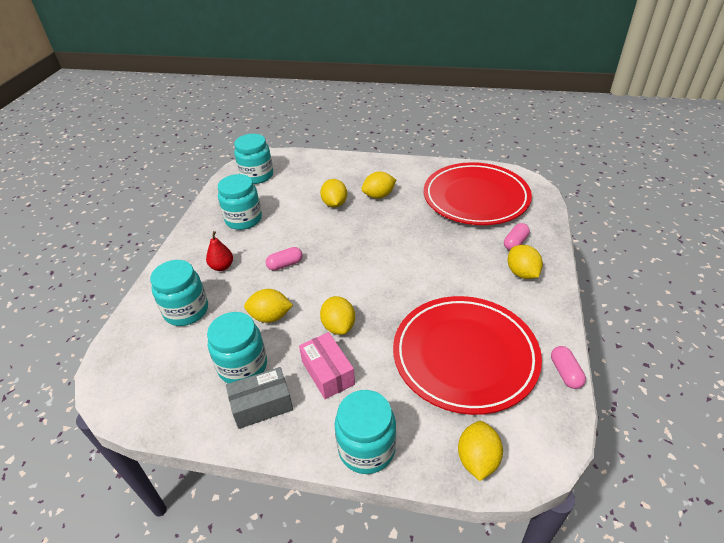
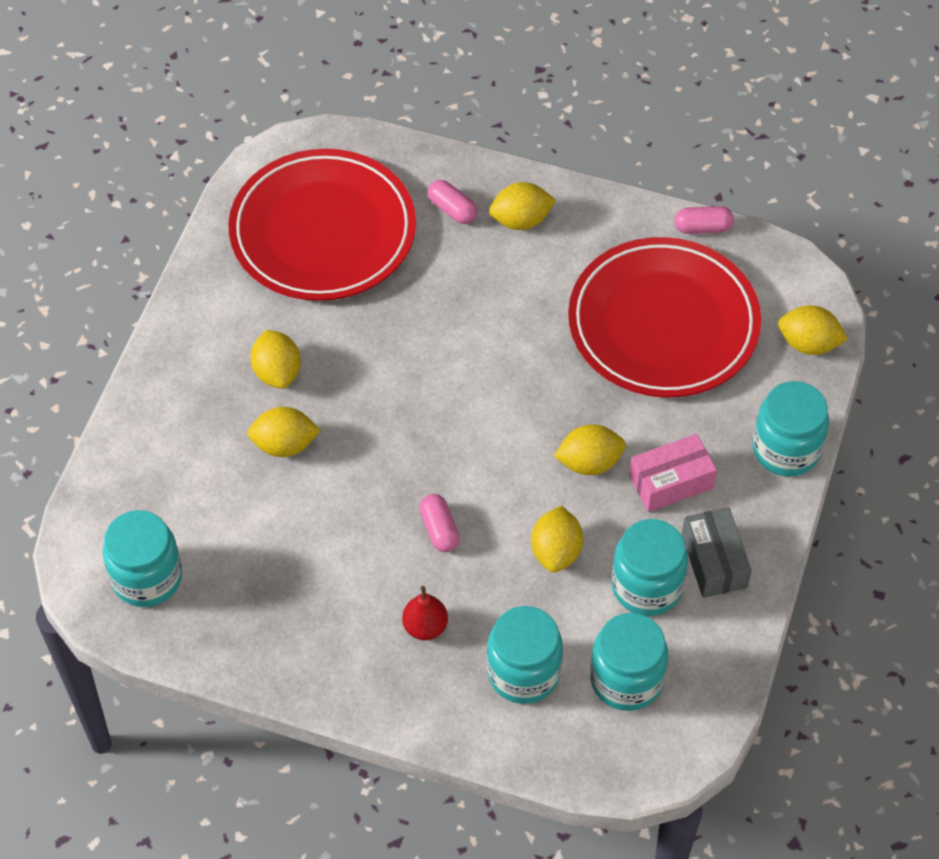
camera: 85 degrees left, 15 degrees up
(243, 219) = (296, 597): turquoise jar -> turquoise jar (626, 679)

